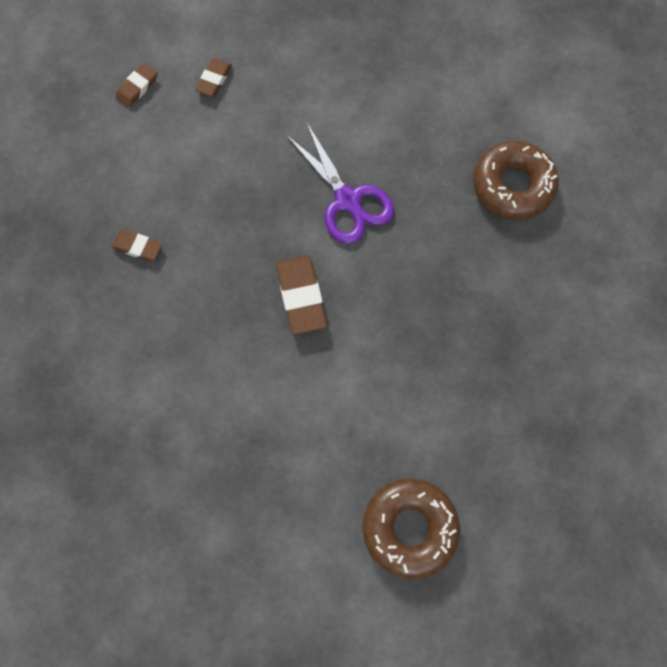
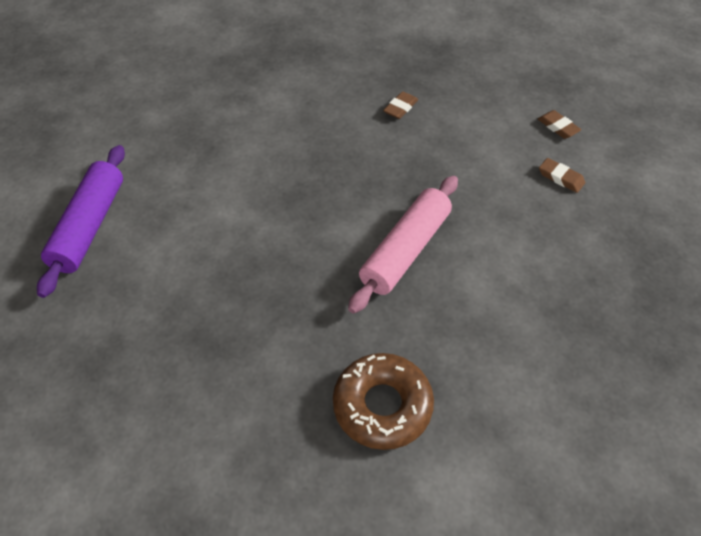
camera: 105 degrees right, 20 degrees down
(301, 296) = (320, 198): brown eraser -> none
(347, 200) = (405, 250): purple scissors -> pink rolling pin
(409, 528) = (90, 226): brown donut -> purple rolling pin

